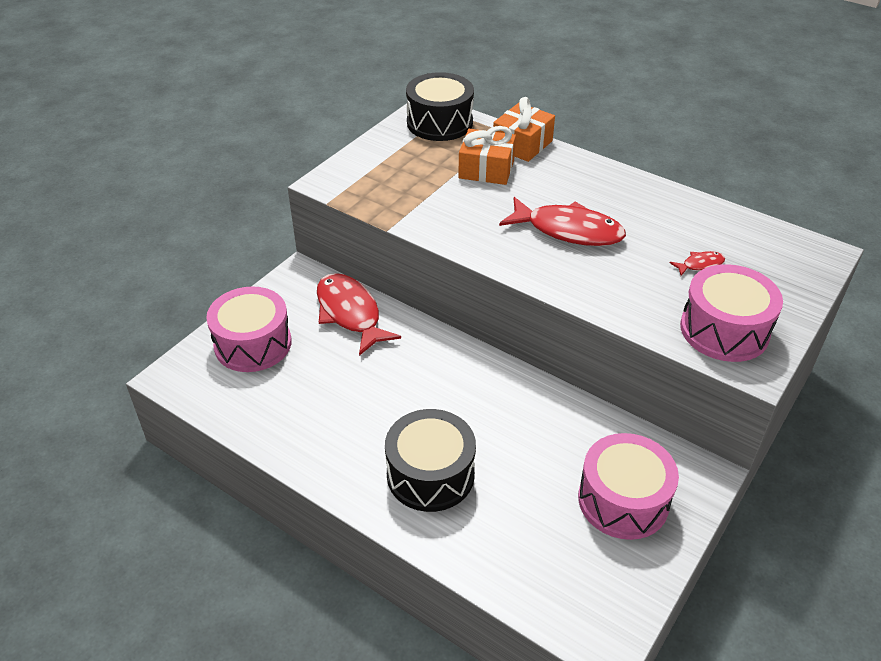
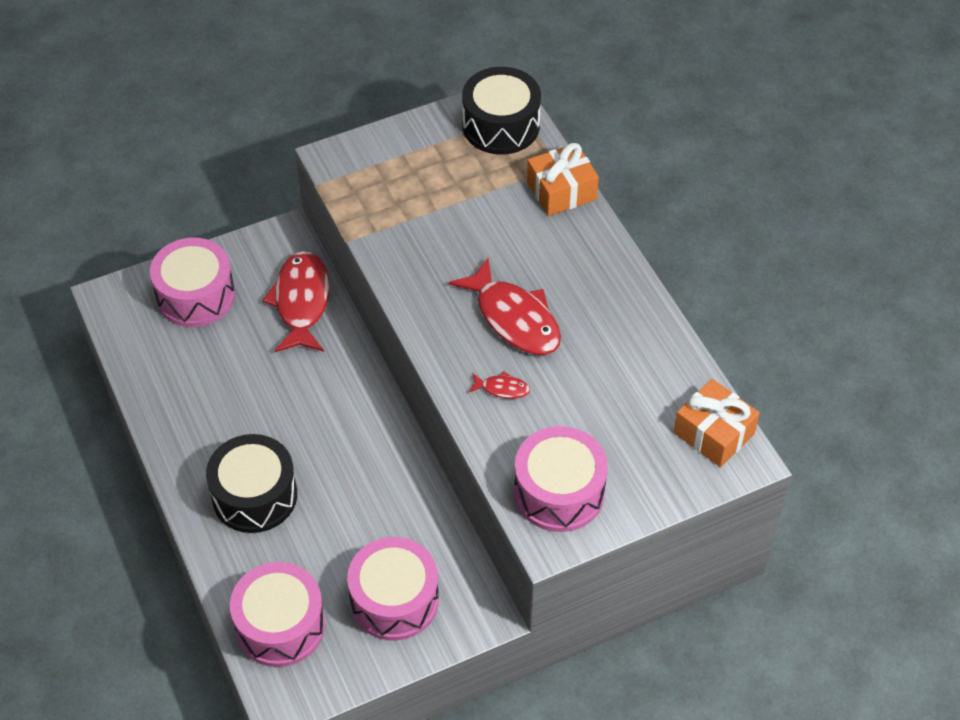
camera: 30 degrees right, 10 degrees up
(486, 169) = (498, 208): orange gift -> orange gift (714, 433)
(546, 573) = (280, 626): none -> pink drum
(700, 265) = (605, 415): red fish -> red fish (502, 389)

